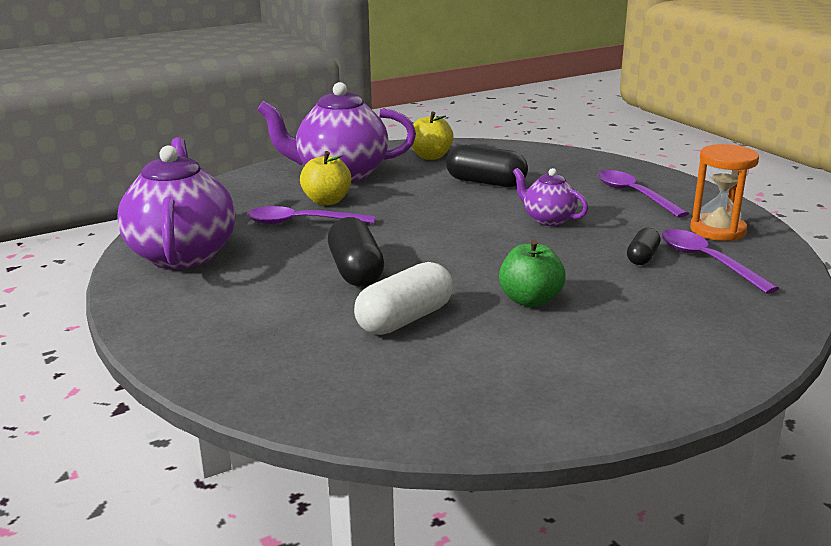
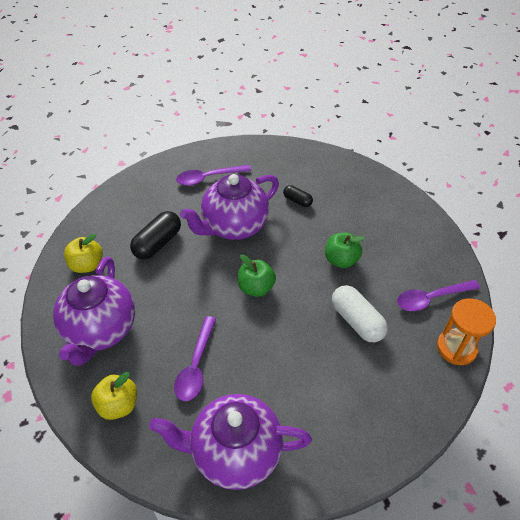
camera: 80 degrees left, 25 degrees up
(327, 201) = (157, 345): yellow apple -> yellow apple (118, 405)
(356, 271) = (288, 339): black capsule -> none
(439, 243) = (256, 288): none -> green apple
(548, 219) = (234, 226): purple teapot -> purple teapot, size x1.94
(707, 261) = (308, 178): purple spoon -> purple spoon (431, 298)
(717, 230) = (270, 161): orange hourglass -> orange hourglass (456, 348)

